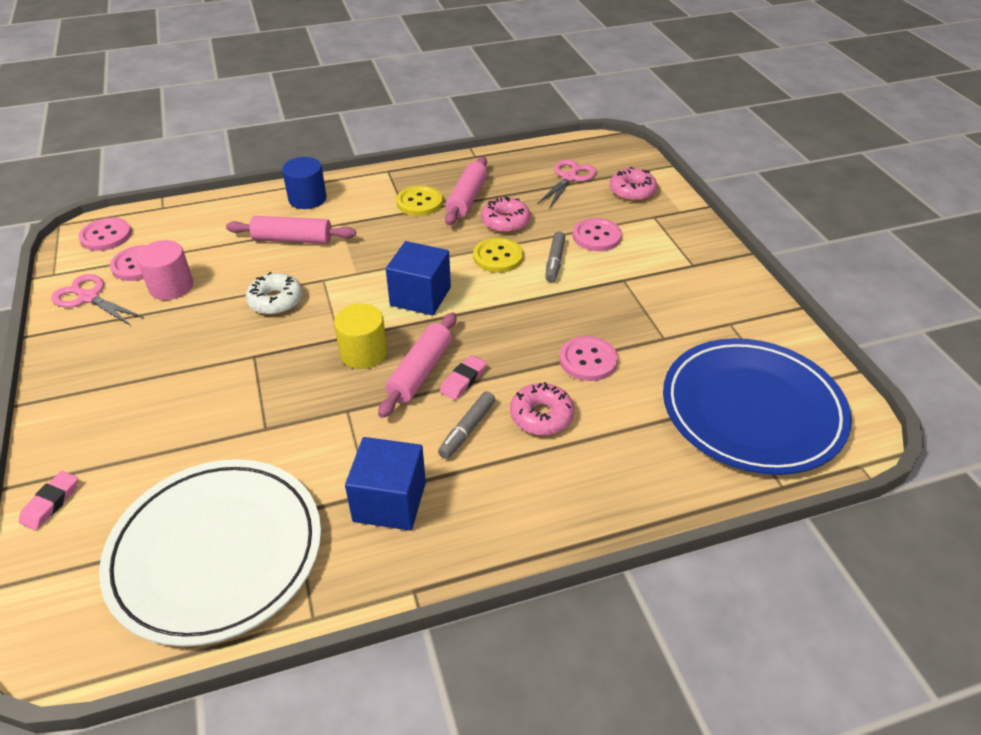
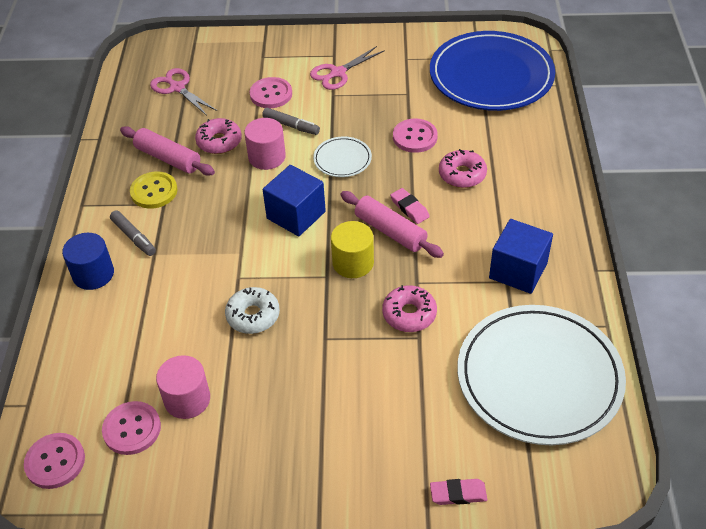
camera: 70 degrees left, 5 degrees up
(51, 503) = (458, 494): pink eraser -> pink eraser turned 45 degrees counterclockwise
(88, 297) = (168, 476): pink scissors -> pink scissors (337, 73)
(293, 239) = (160, 293): pink rolling pin -> none
(467, 429) = (462, 216): grey marker -> grey marker (134, 237)
(498, 257) = (267, 157): yellow button -> pink cylinder
(520, 310) = (342, 159): none -> white plate
(632, 191) = (221, 58): pink donut -> pink donut (409, 314)

